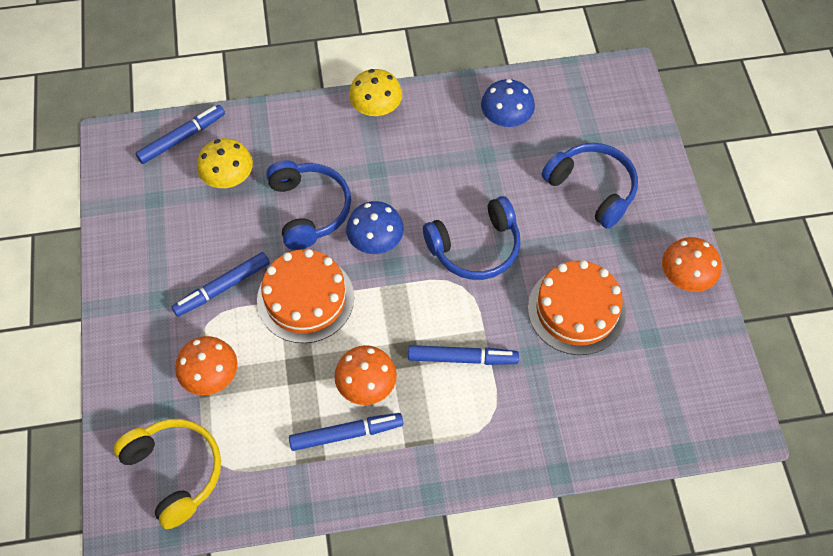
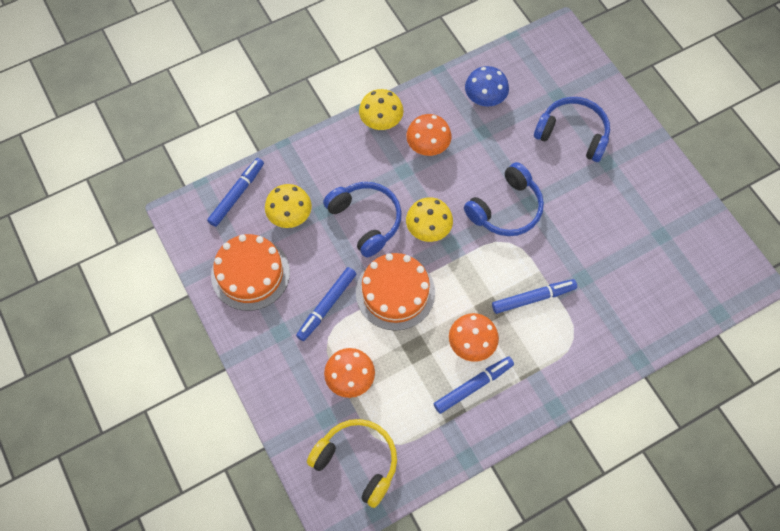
camera: 20 degrees left, 5 degrees up
(375, 241) = (428, 228): blue mushroom -> yellow mushroom
(576, 310) = (600, 232): orange cake -> orange cake (250, 273)
(685, 277) = (667, 180): orange mushroom -> orange mushroom (428, 145)

